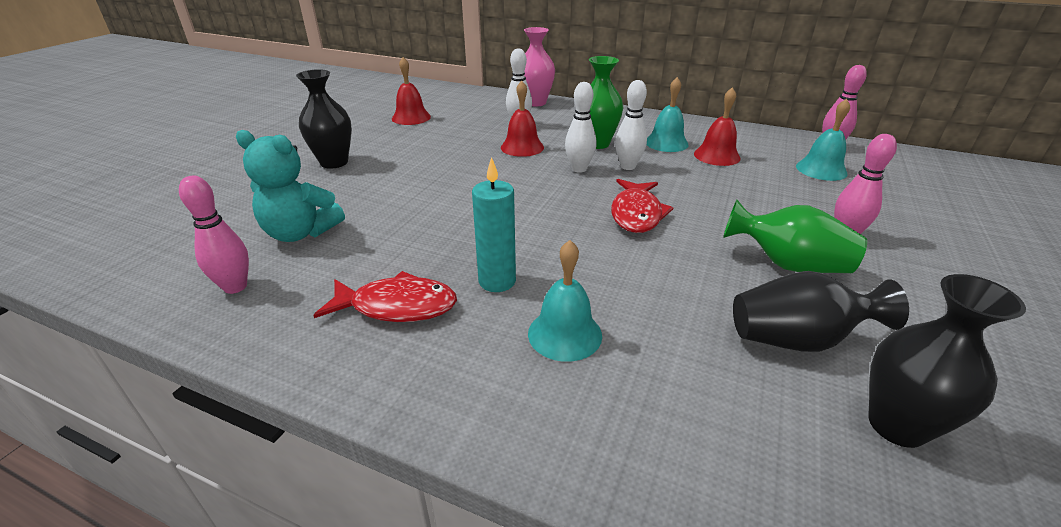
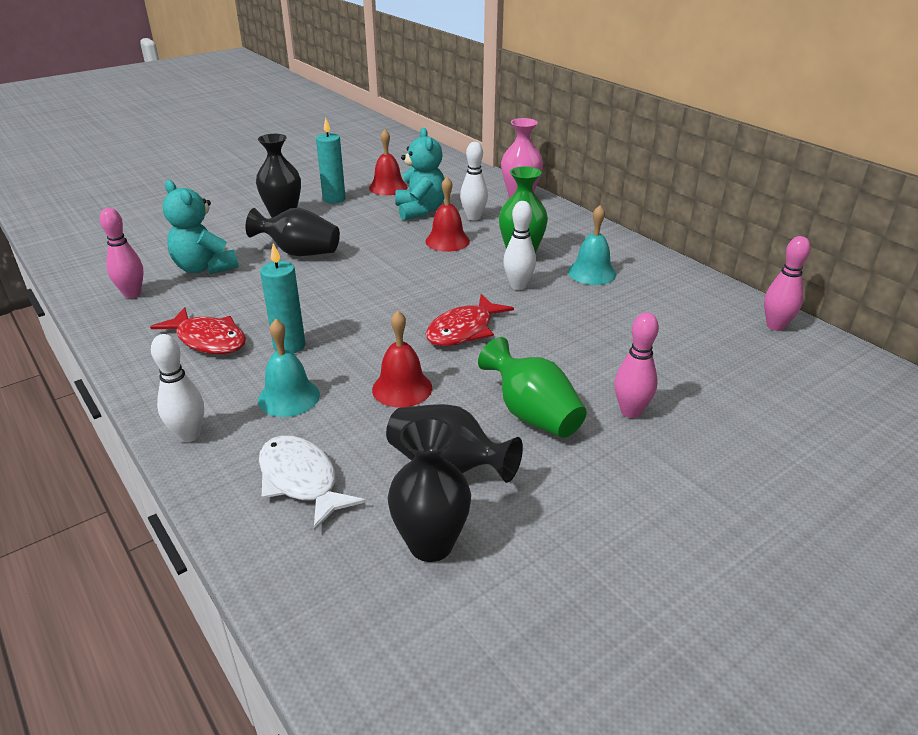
camera: 30 degrees right, 0 degrees up
(370, 137) = (334, 199): none -> turquoise candle
(394, 190) = (299, 253): none -> black vase
(466, 129) = (420, 210): none -> turquoise teddy bear
(579, 169) = (470, 275): white bowling pin -> white bowling pin (189, 435)
(697, 420) = (301, 481): none -> white fish
(717, 156) = (624, 300): red bell -> red bell (402, 388)
(821, 169) = (718, 346): turquoise bell -> none

